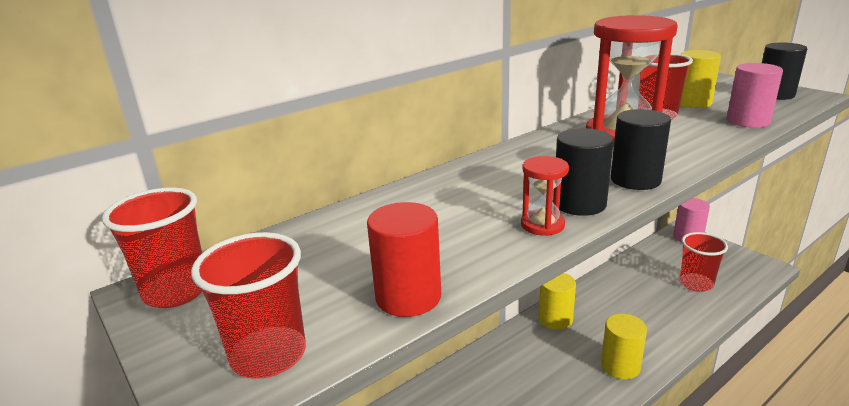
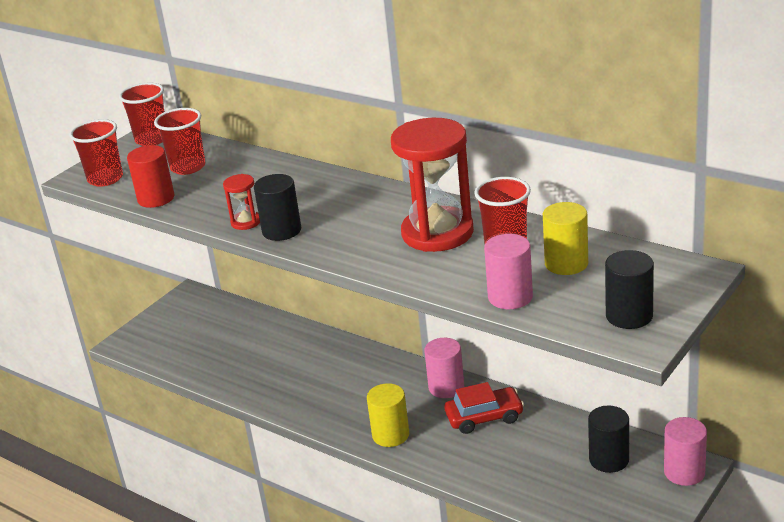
camera: 75 degrees right, 5 degrees up
(555, 319) = (446, 387): yellow cylinder -> pink cylinder
(606, 306) = (484, 417): none -> red car
(635, 180) = (331, 248): black cylinder -> black cylinder (609, 459)
(696, 284) = (564, 481): red cup -> red cup (188, 167)

